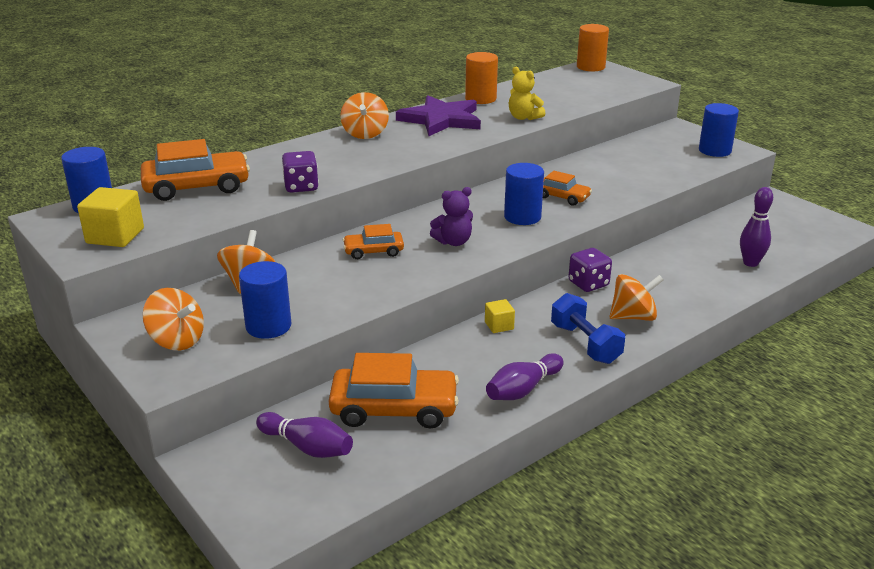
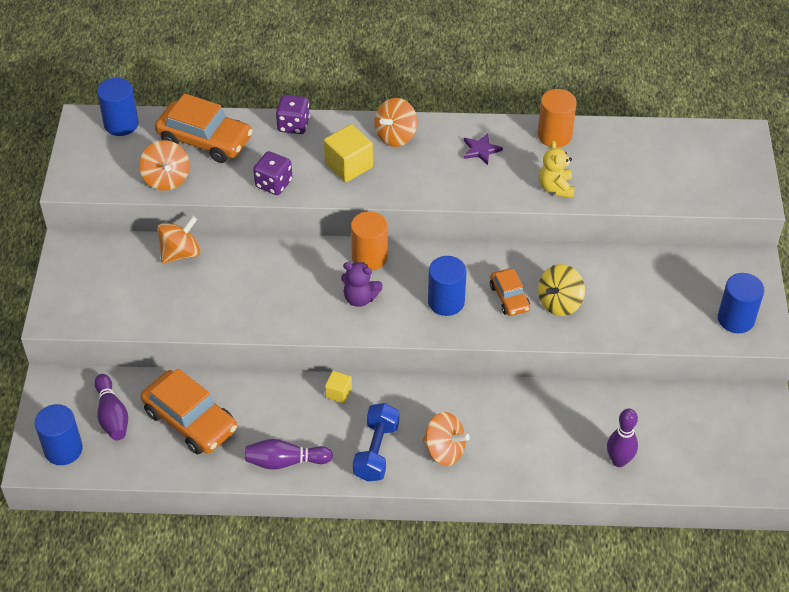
camera: 40 degrees right, 20 degrees up
(115, 236) = (105, 170): yellow cube -> yellow cube (349, 165)
(177, 340) = (88, 285): orange spinning top -> orange spinning top (166, 179)
(268, 326) = (150, 307): blue cylinder -> blue cylinder (63, 449)
(373, 251) = (293, 272): orange car -> none
(441, 119) = (481, 150): purple star -> purple star, size x0.45
(588, 284) = (455, 395): purple dice -> purple dice (293, 125)
(590, 67) = (732, 137): orange cylinder -> orange cylinder (369, 257)
(600, 186) = (559, 303): none -> yellow spinning top

